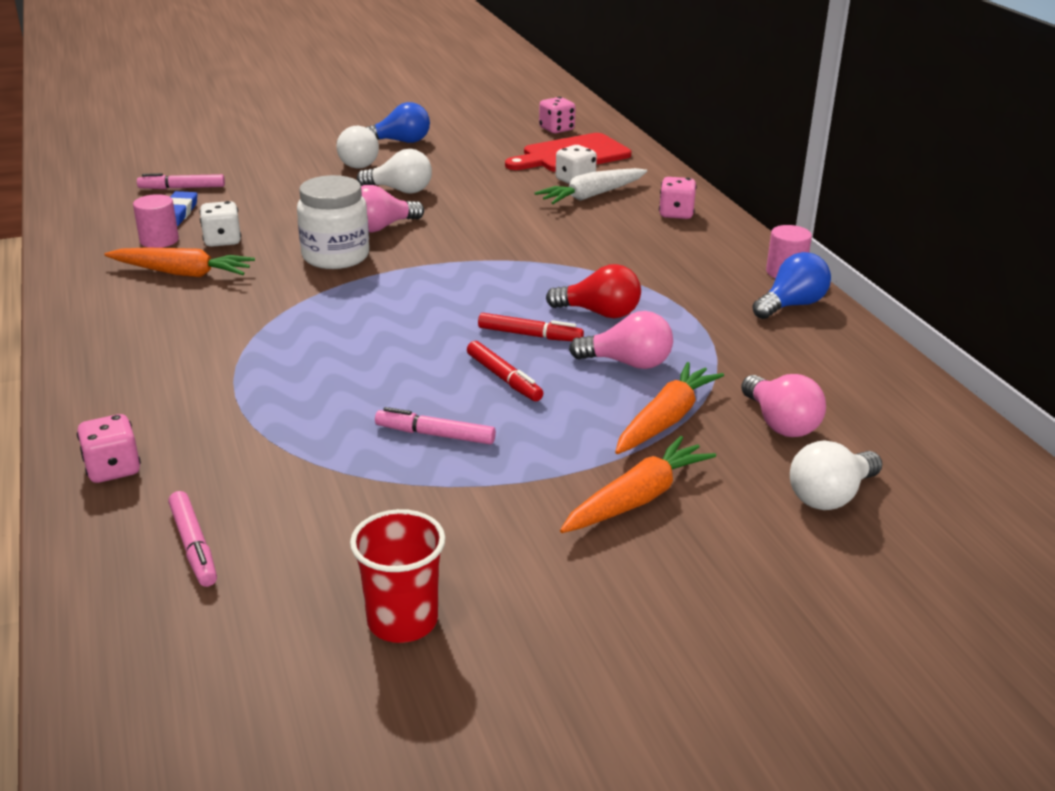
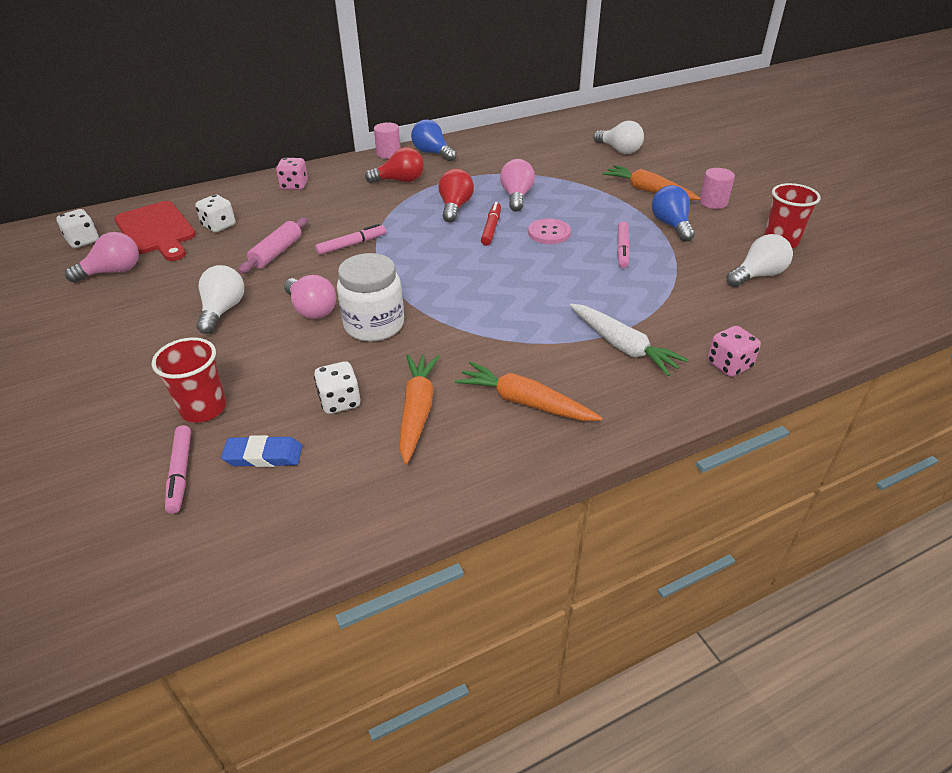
camera: 95 degrees left, 10 degrees up
(159, 240) = (338, 450): pink cylinder -> pink cylinder (713, 202)
(194, 546) = (776, 313): pink marker -> pink marker (351, 244)
(254, 191) = (203, 408): none -> red cup
(355, 163) = (137, 349): white light bulb -> white light bulb (757, 275)
(400, 142) = (78, 328): blue light bulb -> blue light bulb (671, 225)
(504, 378) = (549, 233): red marker -> pink button
(505, 209) = (277, 253): none -> pink rolling pin
(556, 129) = (83, 241): pink dice -> white dice
(592, 195) = (253, 217): white carrot -> white carrot (622, 346)
(666, 420) = (573, 185): orange carrot -> orange carrot (525, 402)
(689, 278) = (400, 181): none -> red light bulb
(780, 423) = (563, 158): pink light bulb -> pink light bulb (113, 272)

